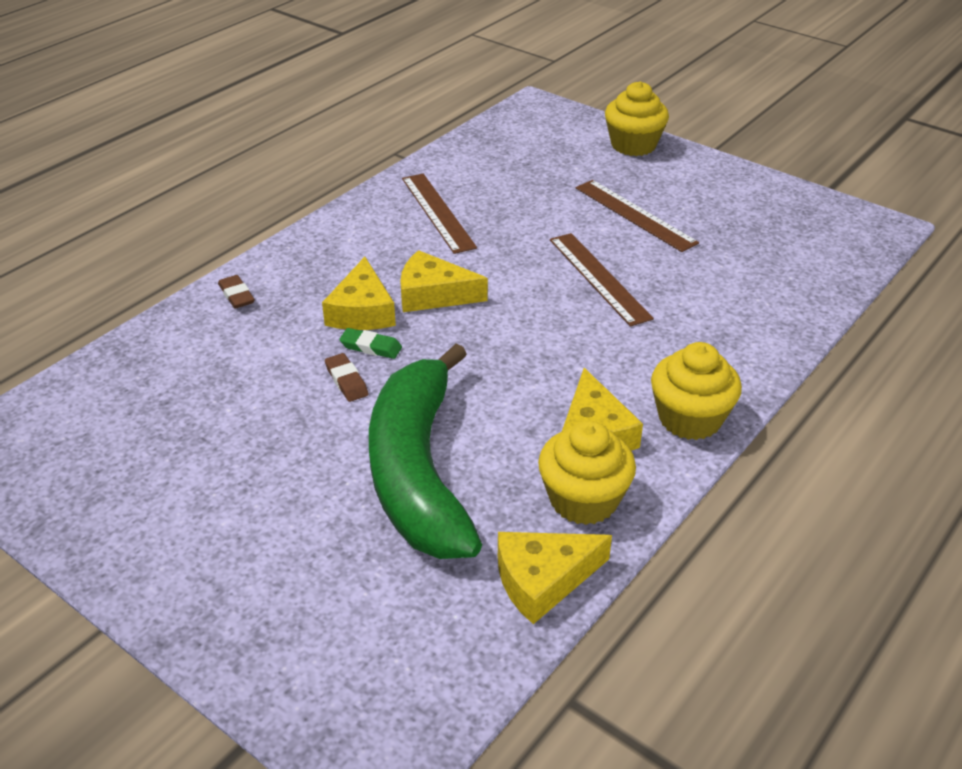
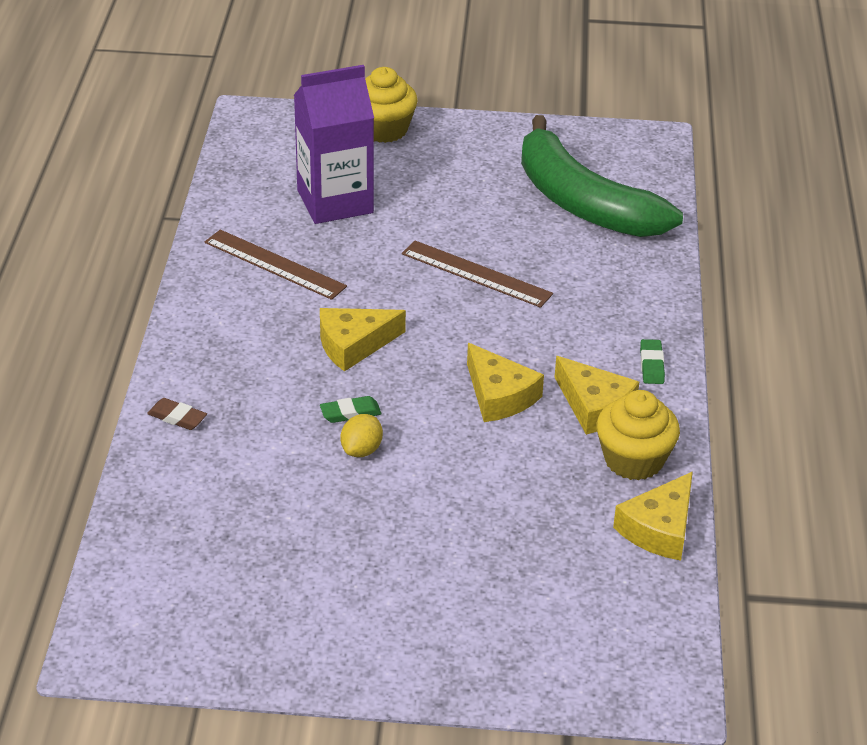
camera: 35 degrees left, 0 degrees up
(346, 381) = (361, 450): brown eraser -> yellow lemon
(362, 311) = (308, 385): yellow cheese -> yellow cheese (499, 395)
(418, 471) = (495, 495): green banana -> green banana (583, 203)
(536, 183) = (335, 201): none -> purple carton
(634, 215) = (450, 202): brown ruler -> none
(690, 419) = (651, 365): yellow cupcake -> green eraser

